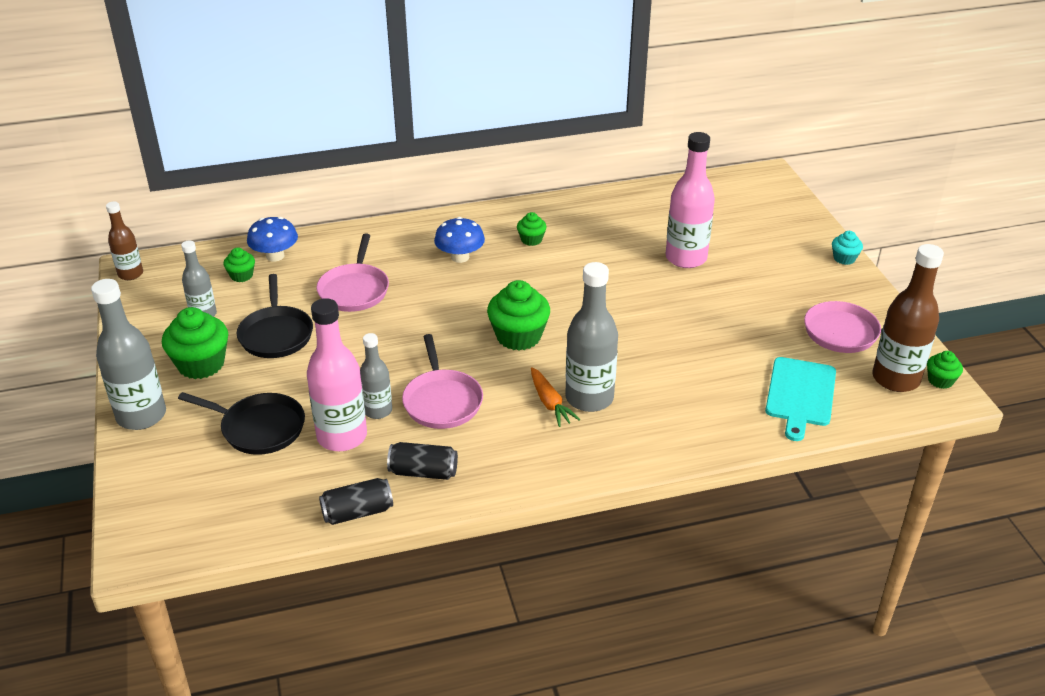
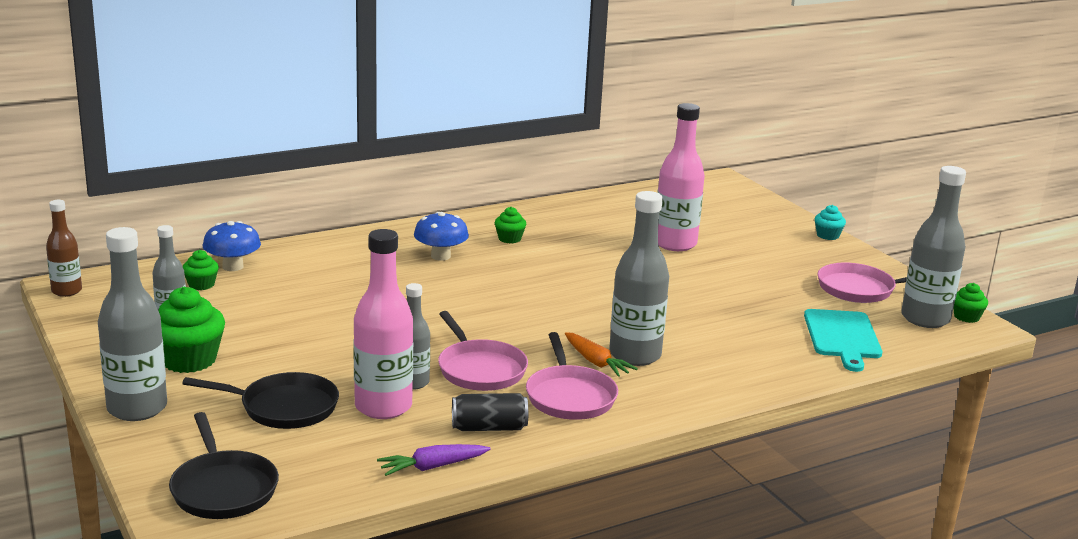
camera: 15 degrees left, 15 degrees down
(276, 334) = (265, 329): black pan -> black pan (223, 489)
(354, 290) = (337, 288): pink pan -> pink pan (570, 396)
(357, 512) = (432, 467): black can -> purple carrot
(518, 336) = (535, 313): green cupcake -> none
(895, 379) = (925, 319): brown bottle -> grey bottle

